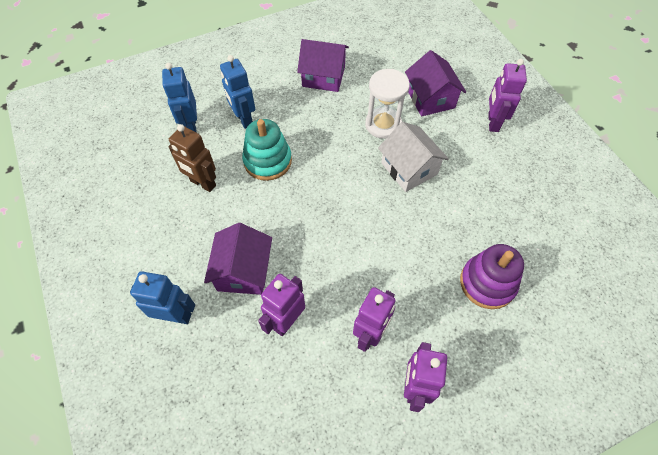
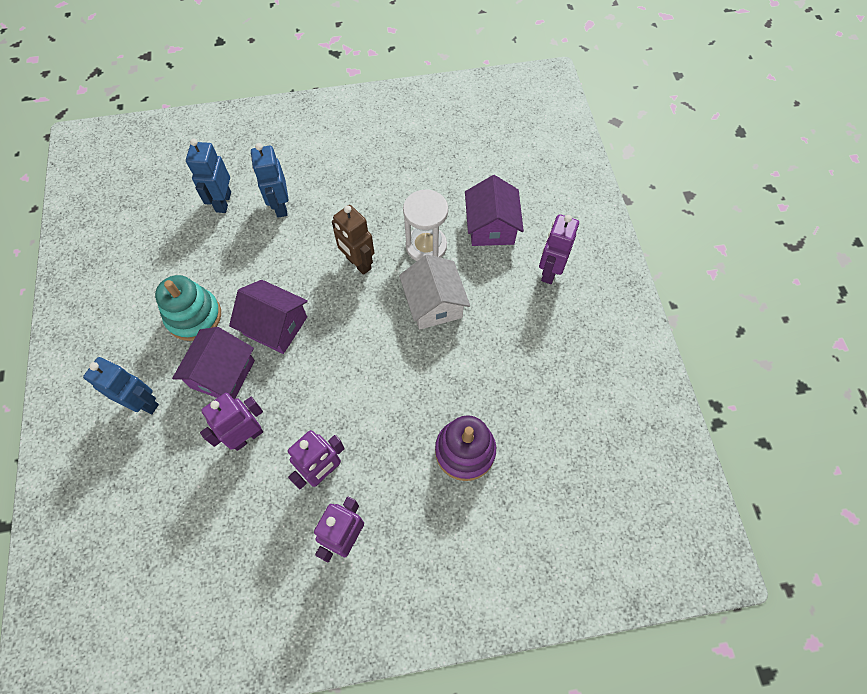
camera: 15 degrees right, 5 degrees up
(202, 183) = (214, 269): brown robot -> brown robot (358, 263)
(267, 161) = (288, 260): turquoise stacking toy -> turquoise stacking toy (194, 316)
(323, 76) = (383, 174): purple house -> purple house (275, 326)

